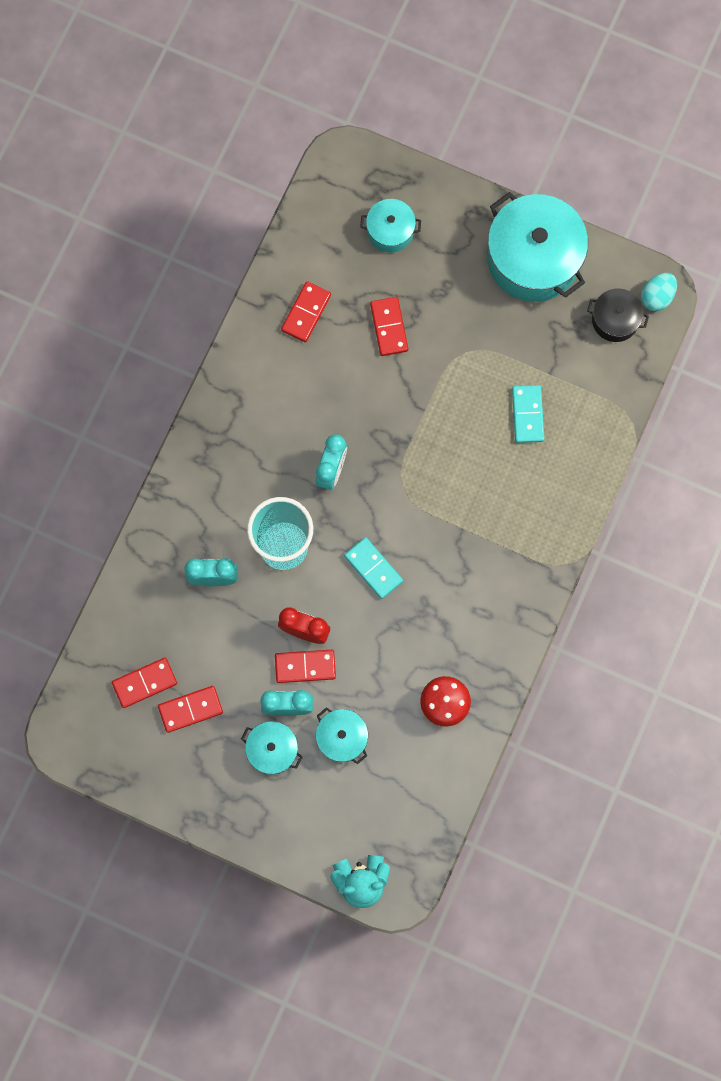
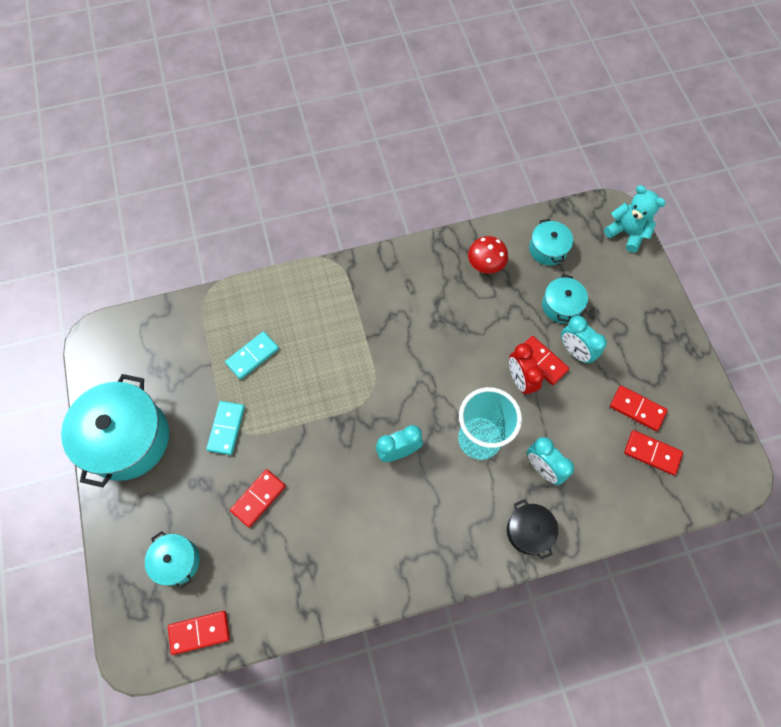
camera: 130 degrees left, 10 degrees down
(272, 749) = (609, 339): turquoise pot -> turquoise pot (547, 249)
(306, 312) = (294, 570): red domino -> red domino (199, 632)
(373, 568) = (441, 370): turquoise domino -> turquoise domino (226, 428)
(615, 320) = (138, 352): black pot -> black pot (529, 531)
(656, 297) = (101, 338): turquoise egg -> none

